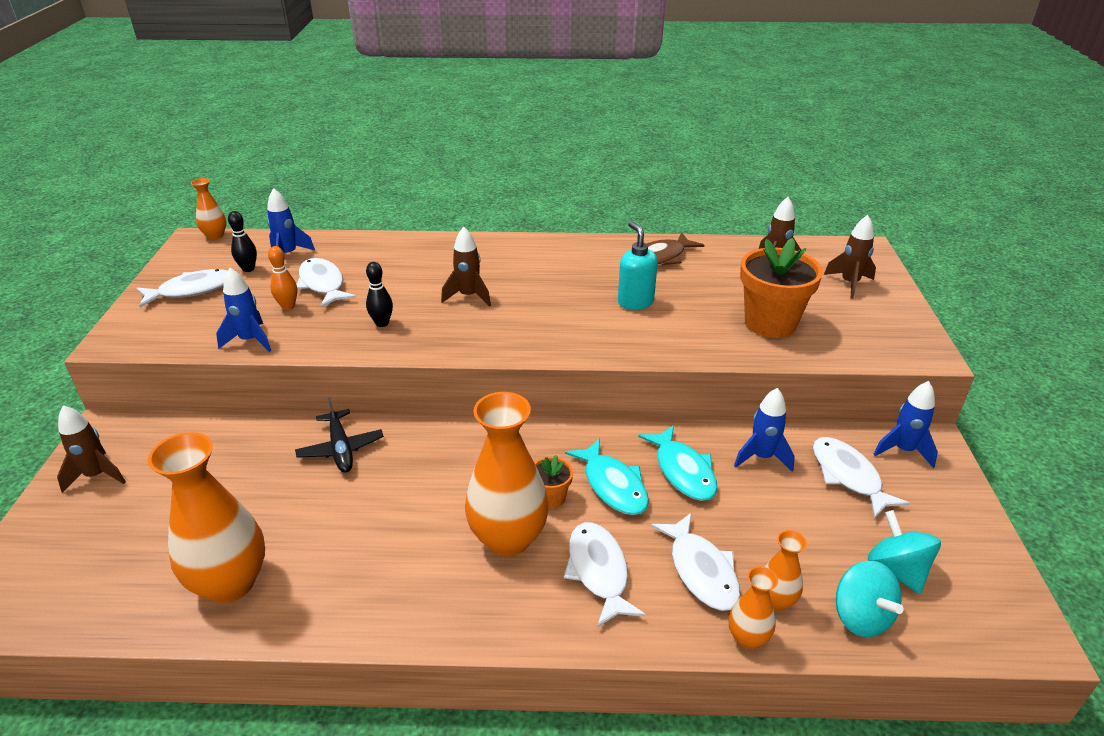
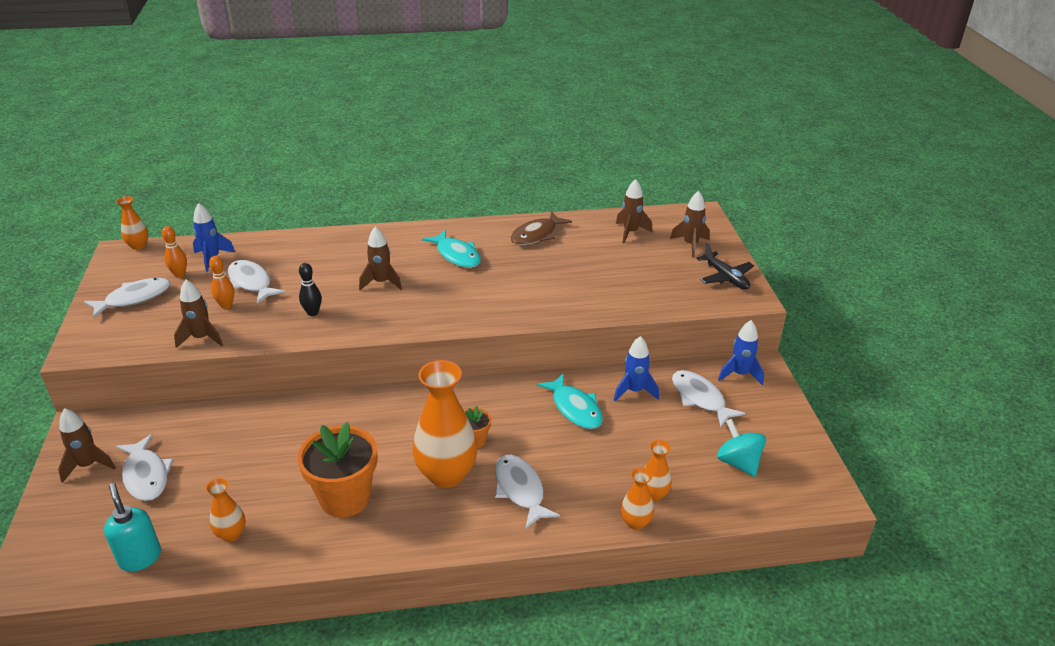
camera: 10 degrees left, 0 degrees up
(230, 583) = (231, 534): orange vase -> orange vase, size x0.49
(248, 269) = (179, 274): black bowling pin -> orange bowling pin
(250, 340) = (202, 338): blue rocket -> brown rocket
(341, 448) = (294, 421): black plane -> black plane (725, 277)
(613, 485) = (522, 425): turquoise fish -> turquoise fish (456, 255)
(635, 302) = (521, 275): turquoise soap dispenser -> turquoise soap dispenser (140, 557)
(701, 570) = (597, 480): white fish -> white fish (146, 475)
(770, 323) = (631, 284): orange flower pot -> orange flower pot (345, 498)
(861, 616) = (714, 498): turquoise spinning top -> none

